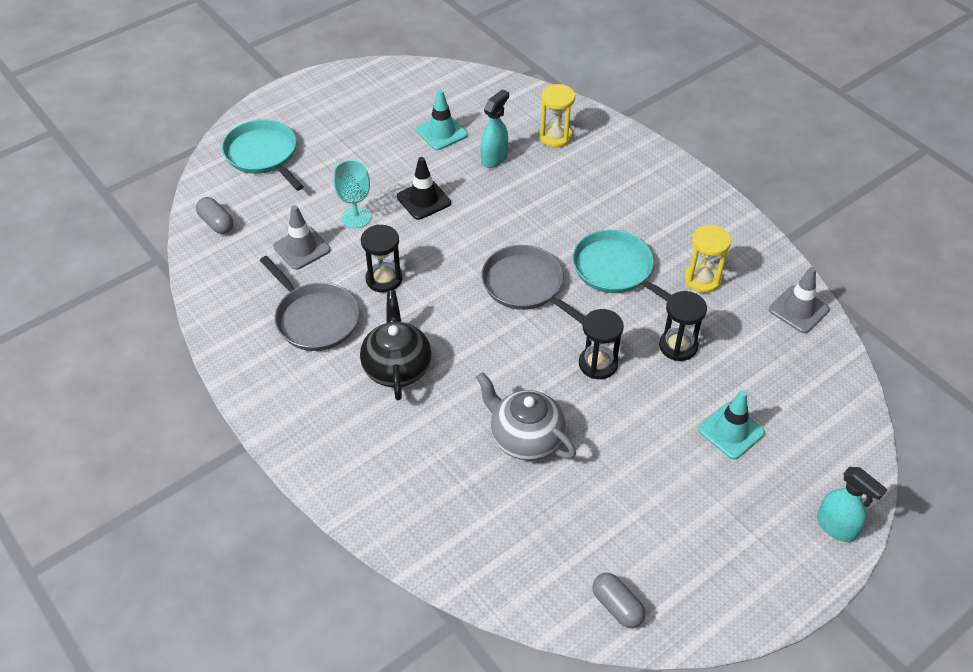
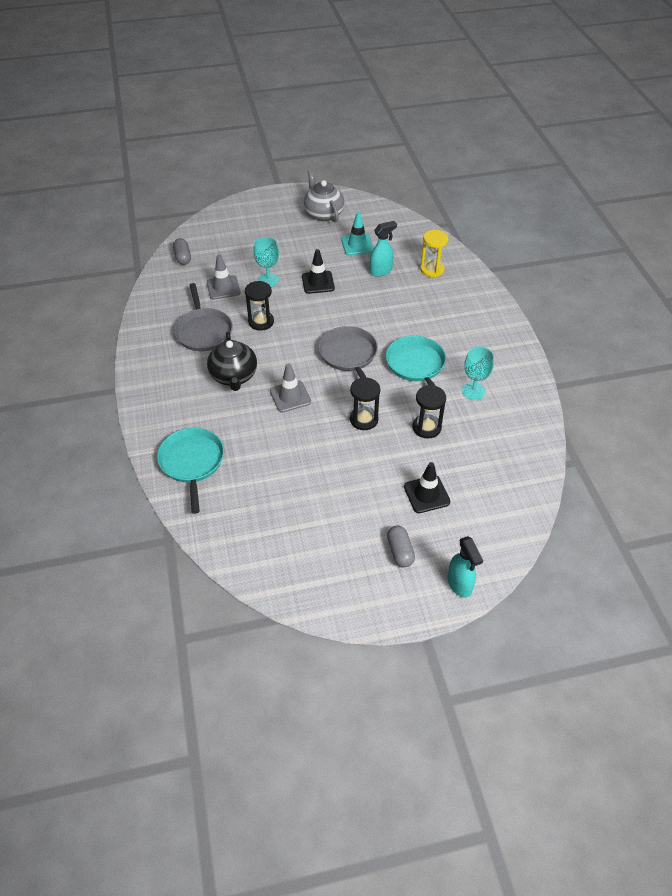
camera: 25 degrees right, 0 degrees up
(263, 155) = (236, 226): turquoise pan -> turquoise pan (192, 463)
(397, 367) = (234, 376): black teapot -> black teapot turned 150 degrees clockwise
(525, 438) = (285, 447): grey teapot -> grey teapot (323, 214)
(617, 606) = (274, 572): grey capsule -> grey capsule (400, 551)
(702, 279) = (473, 391): yellow hourglass -> turquoise goblet
(731, 431) = (426, 494): turquoise traffic cone -> black traffic cone
(798, 309) = (530, 434): grey traffic cone -> grey traffic cone (290, 396)

